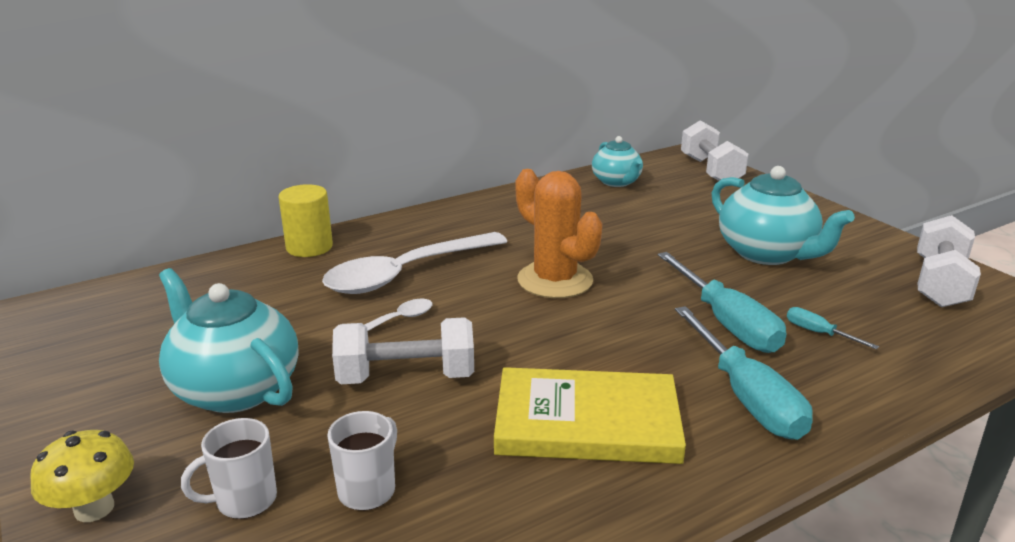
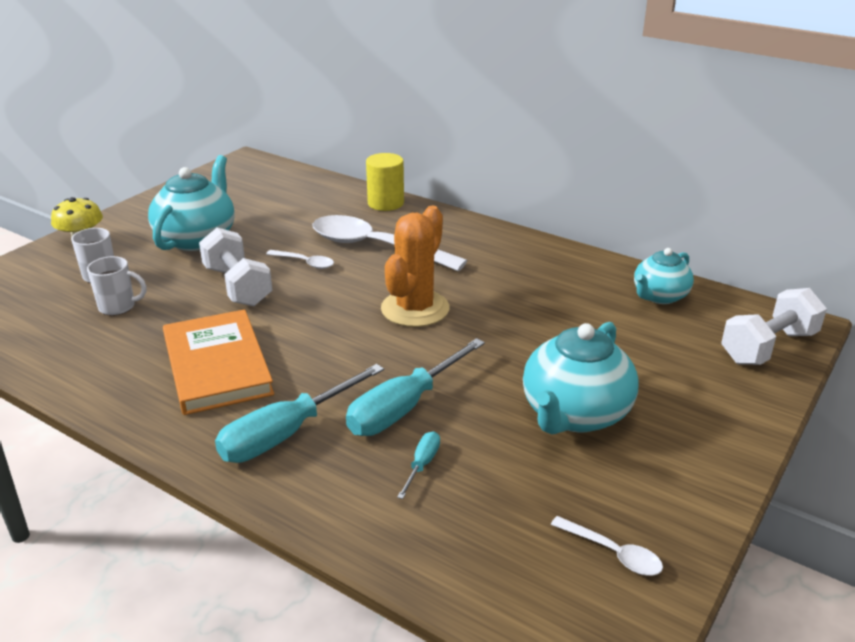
camera: 65 degrees right, 5 degrees up
(587, 422) = (217, 365): yellow book -> orange book
(940, 283) = (612, 553): white dumbbell -> white spoon

